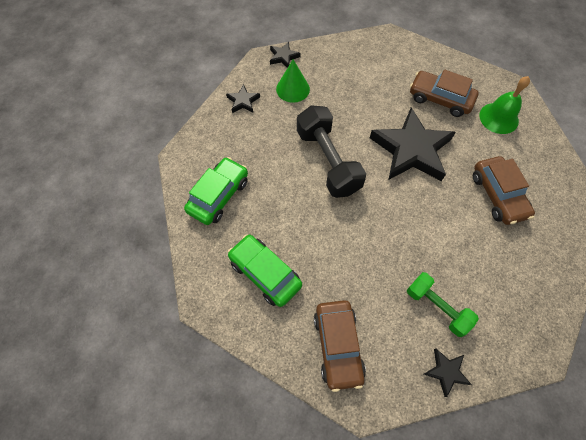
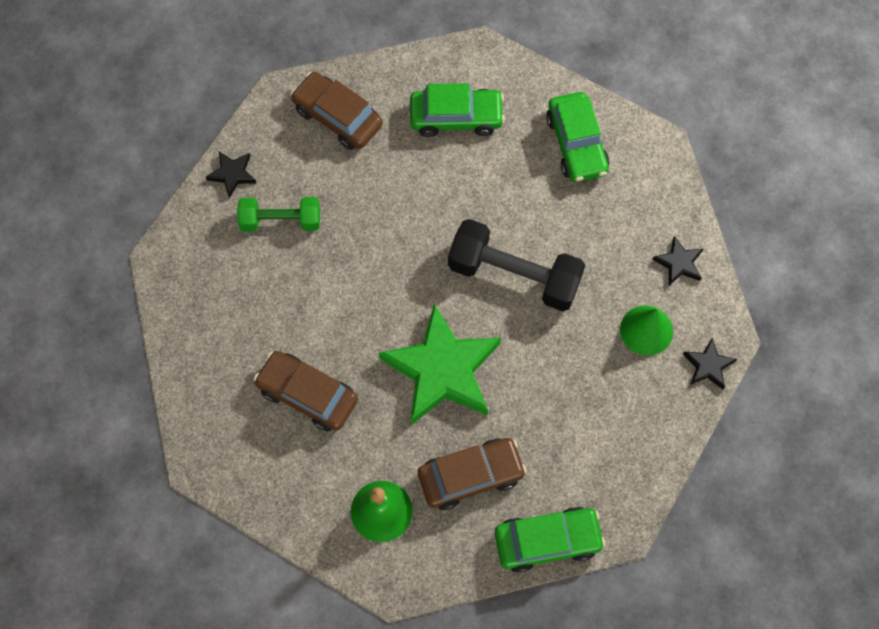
camera: 135 degrees right, 5 degrees up
(411, 150) = (442, 369): black star -> green star
(427, 54) = (547, 541): none -> green car

